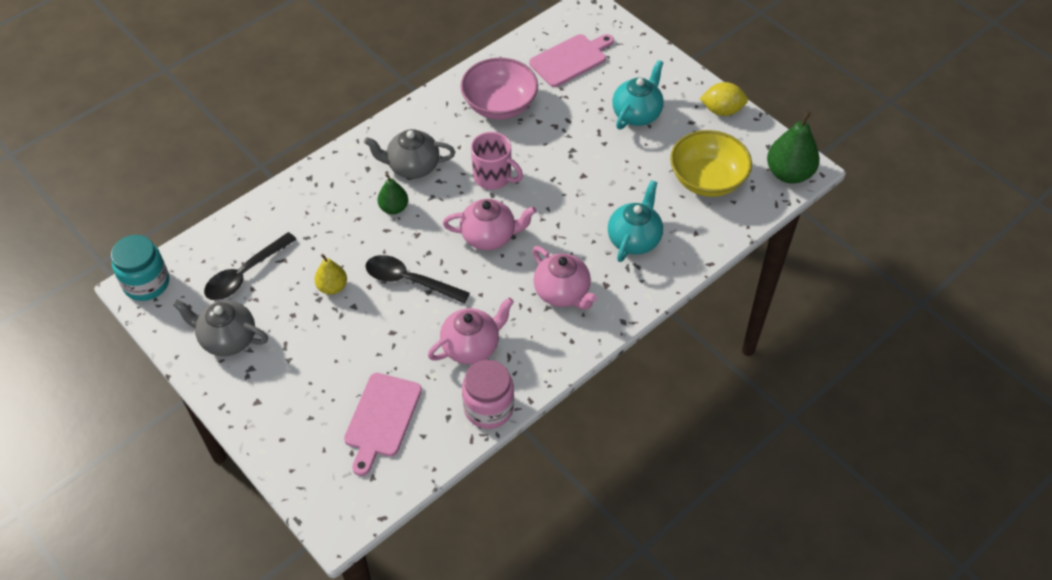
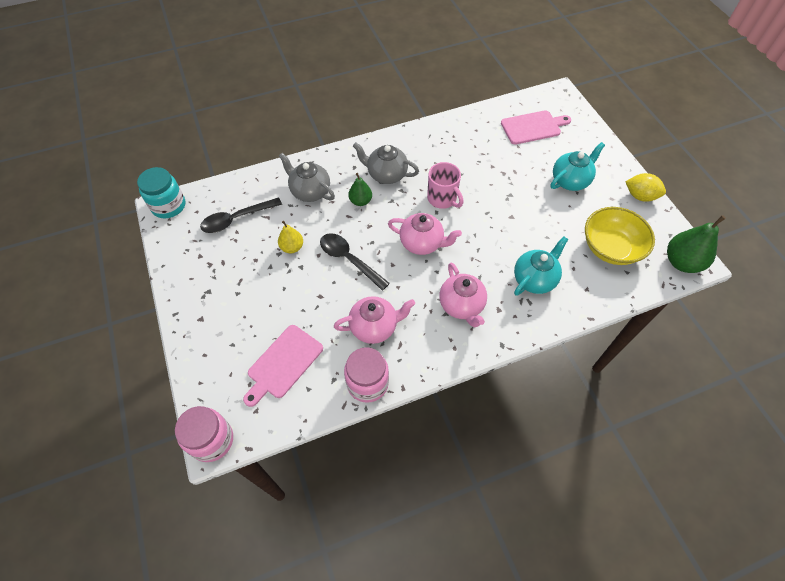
camera: 20 degrees right, 5 degrees up
(227, 339) = (202, 264): grey teapot -> grey teapot (310, 191)
(336, 524) = (212, 440): none -> pink jar
(499, 105) = (467, 146): pink bowl -> none

